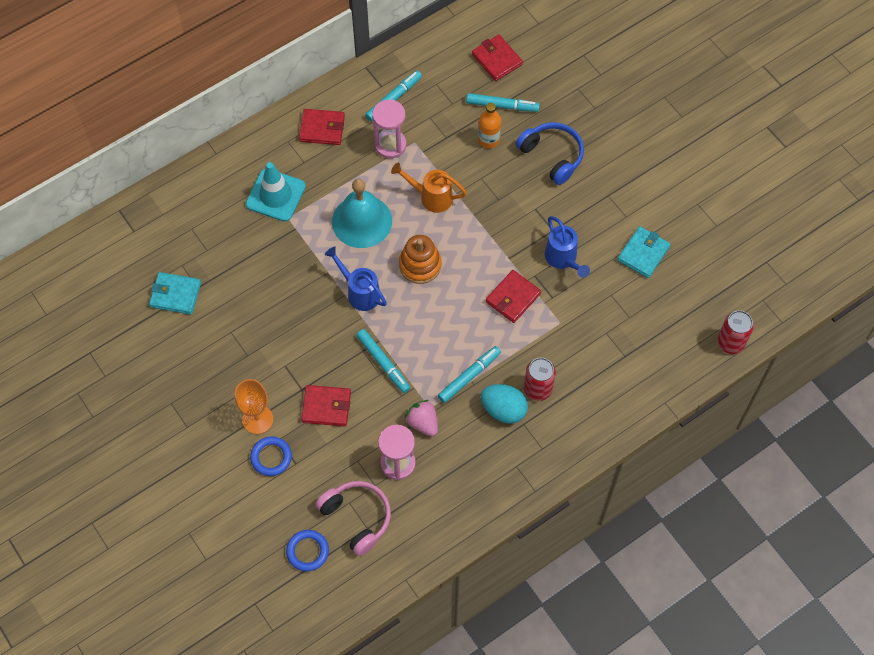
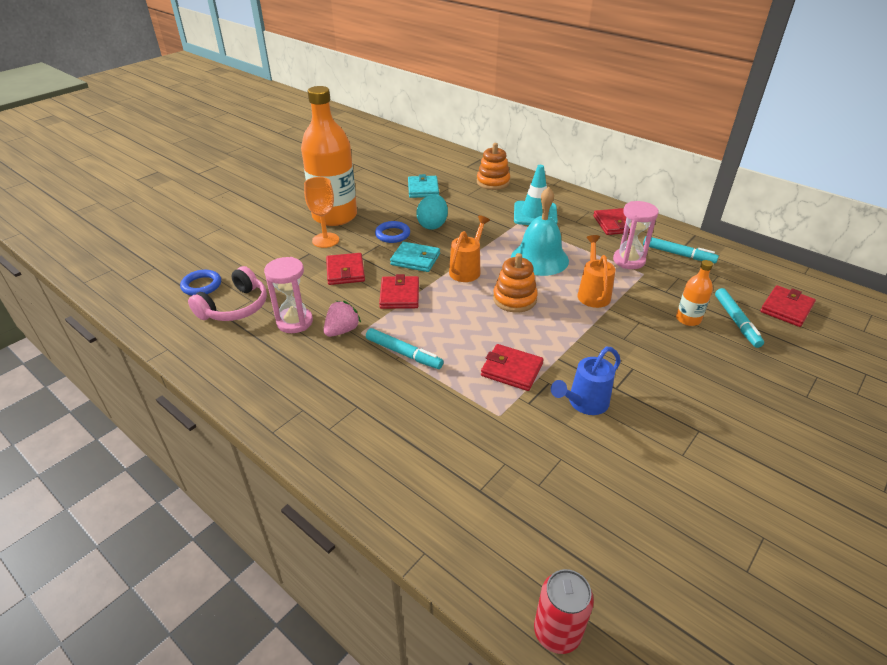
camera: 75 degrees right, 25 degrees down
(187, 214) = (493, 182): none -> orange stacking toy
(206, 403) = (334, 216): none -> orange bottle
(271, 457) = (291, 252): blue ring -> blue ring (392, 234)
(360, 292) = (467, 270): blue watering can -> orange watering can
(383, 363) = (399, 295): turquoise marker -> red wallet
(503, 410) = (371, 386): turquoise egg -> turquoise egg (432, 225)
(538, 389) = (405, 411): red can -> none
(552, 156) = (710, 370): blue headphones -> none
(643, 253) = (641, 483): turquoise wallet -> turquoise wallet (415, 259)

